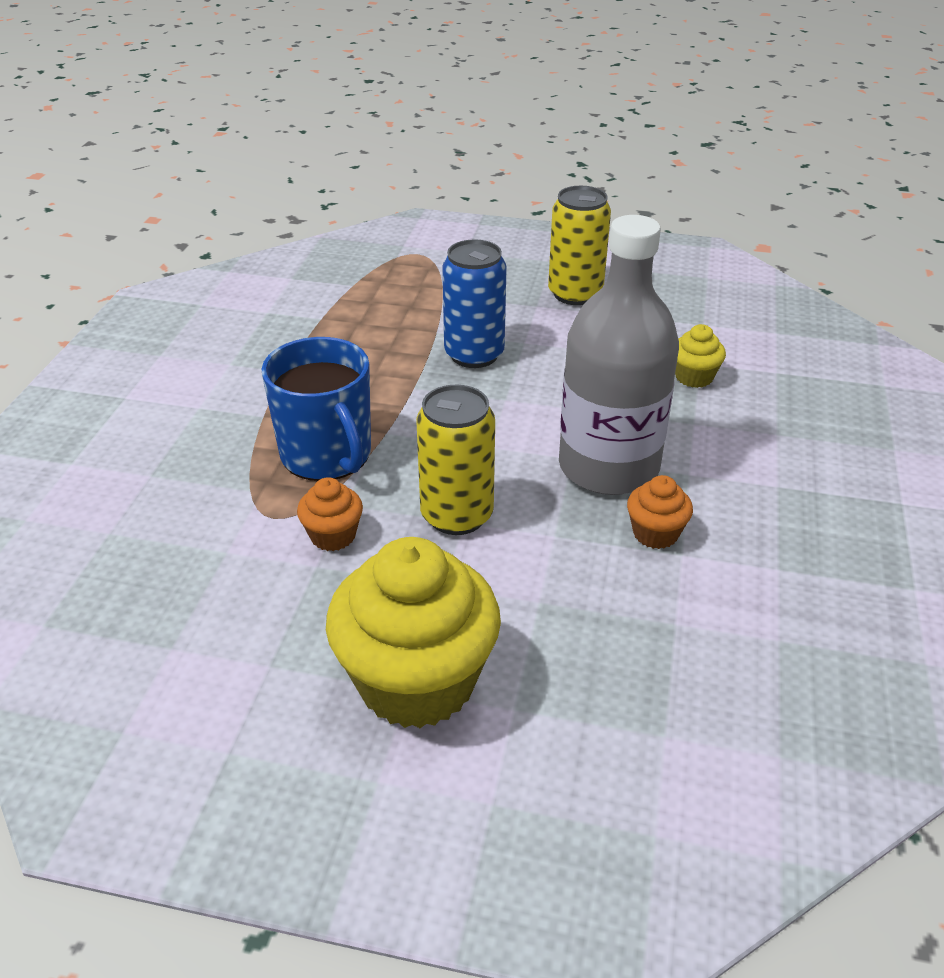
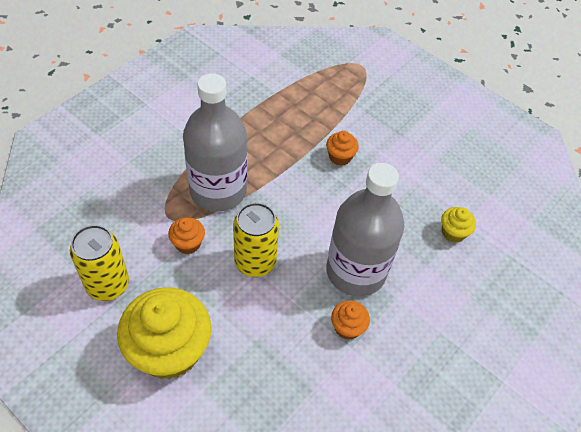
camera: 25 degrees right, 15 degrees up
(327, 455) = (218, 190): blue mug -> grey bottle
(474, 355) = (340, 157): blue can -> orange cupcake
(575, 294) = (431, 137): yellow can -> yellow can (108, 284)

